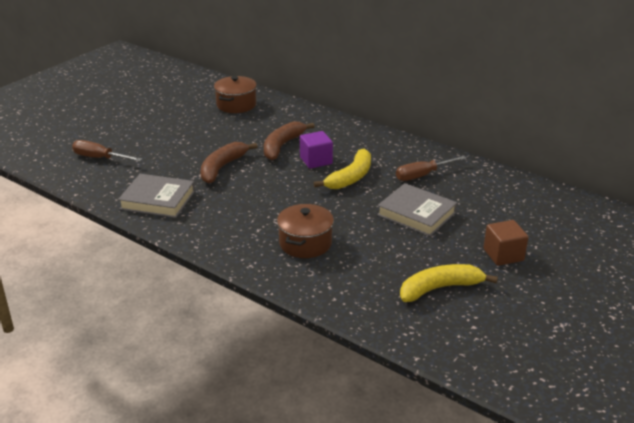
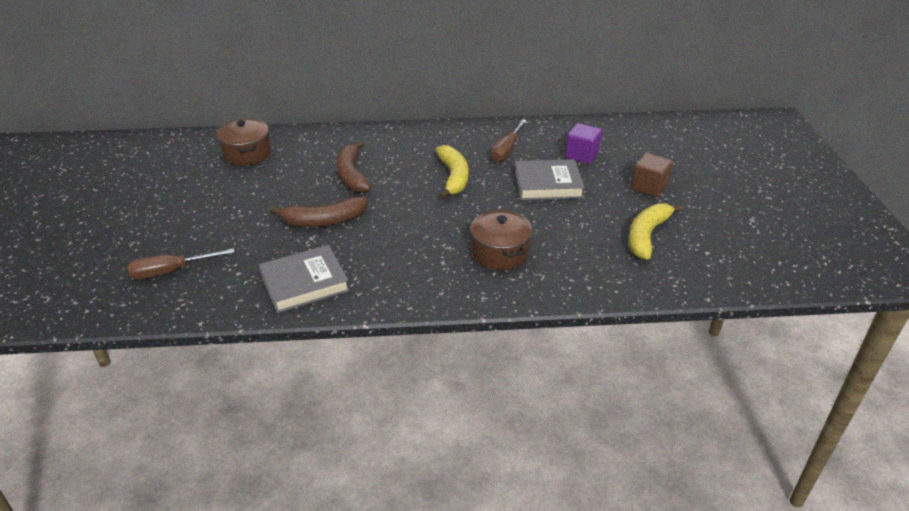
camera: 40 degrees left, 5 degrees up
(222, 167) = (324, 221): brown banana -> brown banana turned 90 degrees counterclockwise
(316, 161) = (402, 175): purple cube -> purple cube (582, 155)

